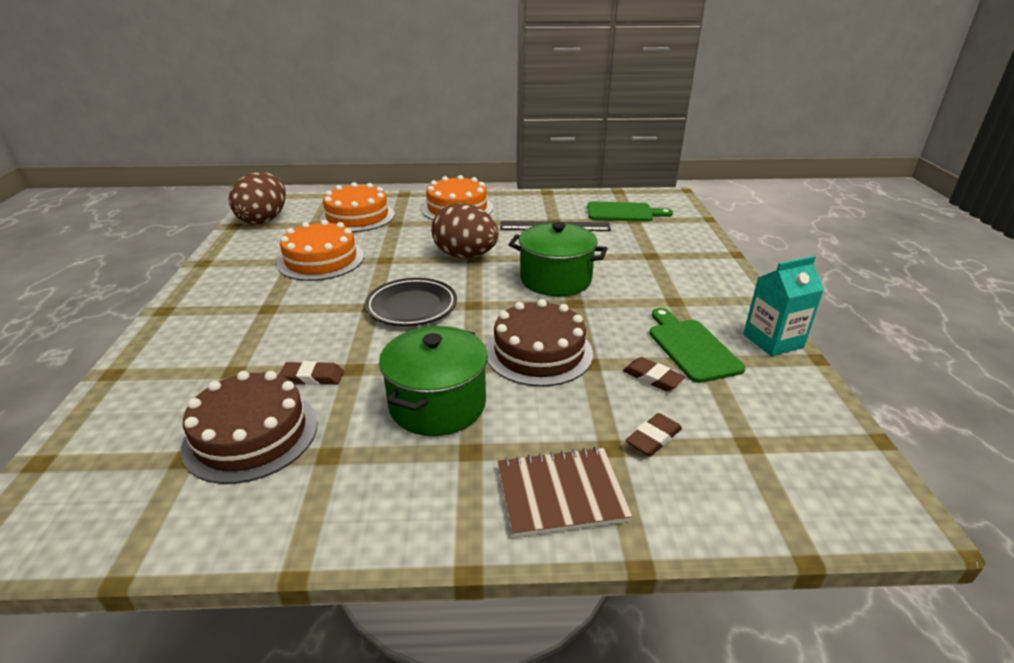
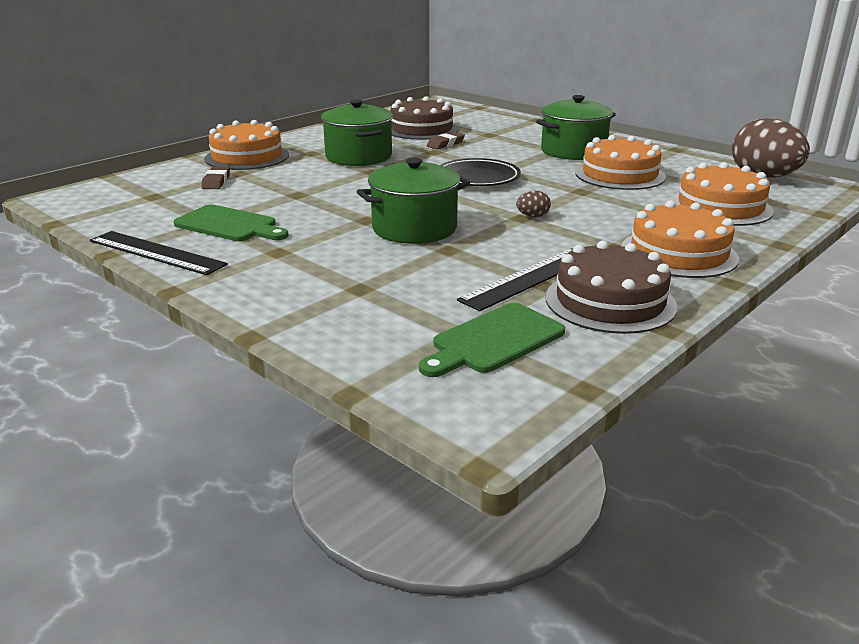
camera: 135 degrees right, 5 degrees down
(262, 300) = (573, 151): none -> green pot
(465, 256) = (532, 216): brown egg -> brown egg, size x0.40
(539, 352) = (341, 188): brown cake -> brown cake (610, 301)
(561, 493) = (247, 157): brown notebook -> orange cake
(652, 378) = (243, 201): brown eraser -> none
(773, 341) = (156, 252): turquoise carton -> black ruler

